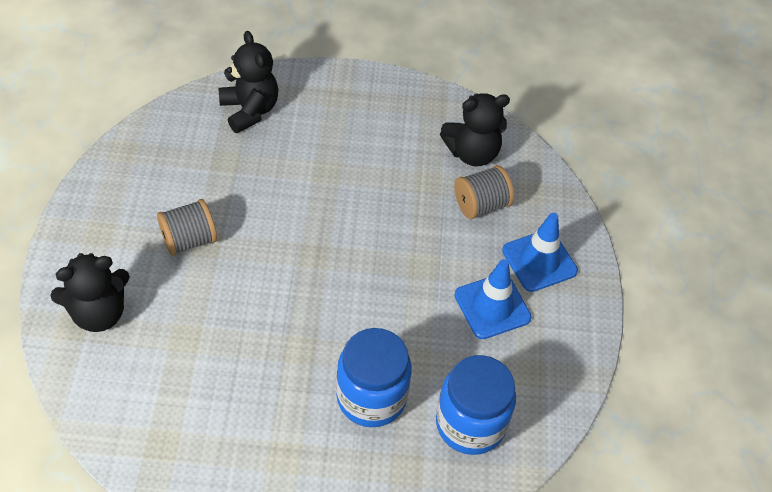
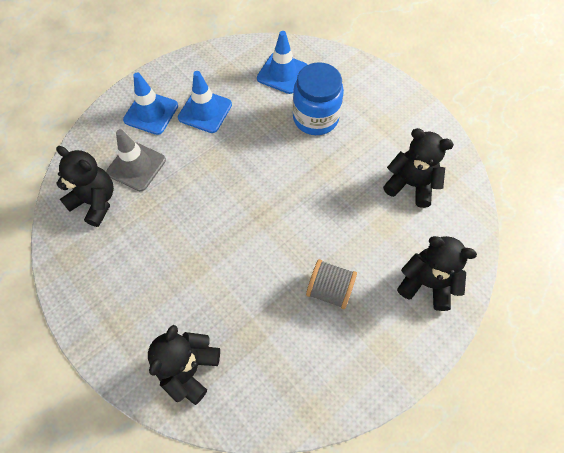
camera: 130 degrees left, 10 degrees up
(193, 403) = (411, 184): none -> black teddy bear
(470, 424) = (282, 73): blue jar -> blue traffic cone
(481, 205) = (136, 166): grey spool -> grey traffic cone

